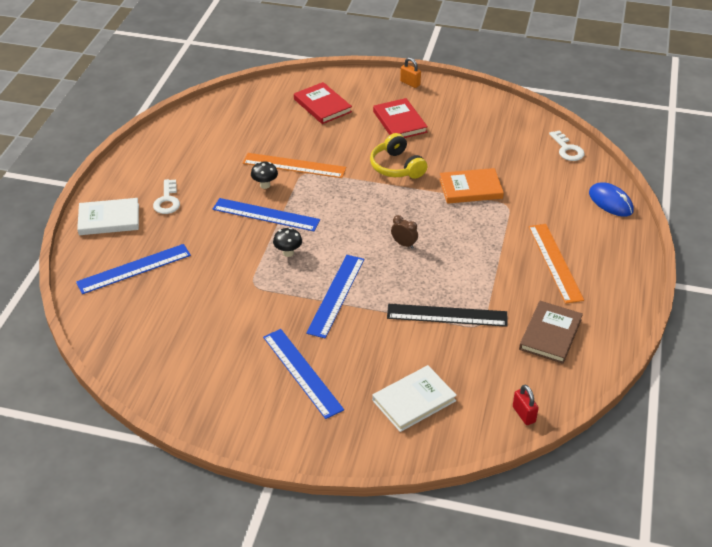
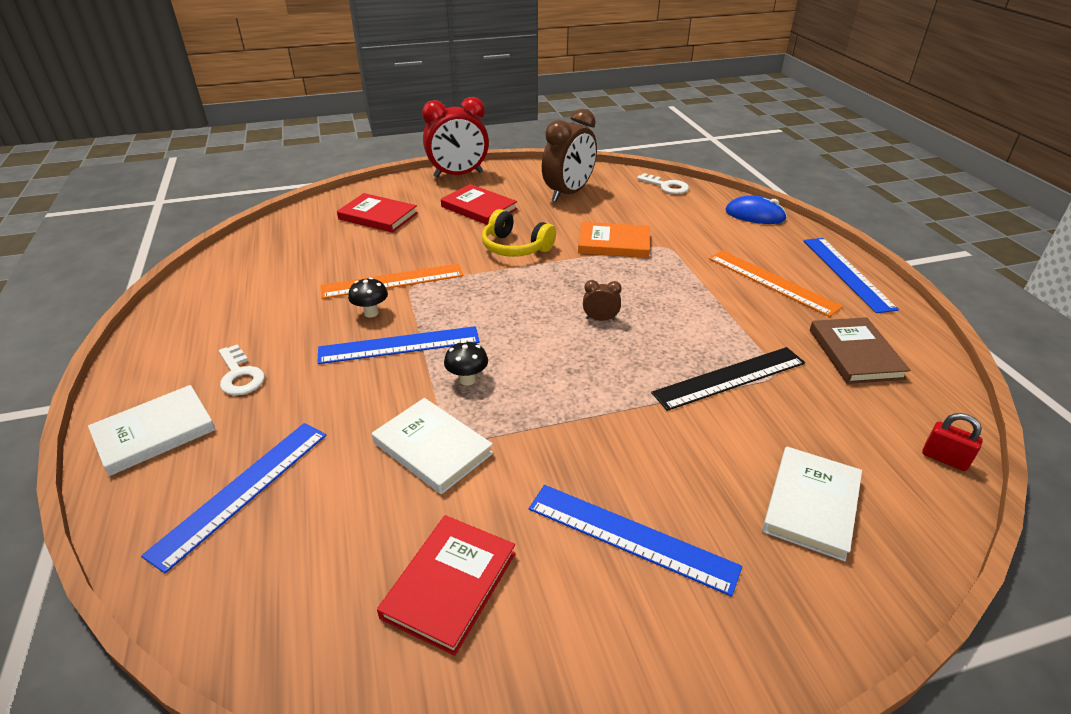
camera: 30 degrees left, 5 degrees down
(199, 354) = (449, 585): none -> red book
(239, 285) = (432, 448): none -> white book
(336, 295) = (577, 408): blue ruler -> blue ruler (847, 273)
(410, 83) = (458, 175): orange padlock -> red clock
(470, 188) = (614, 243): orange book -> orange book turned 45 degrees clockwise
(480, 130) = (568, 193): none -> brown clock

